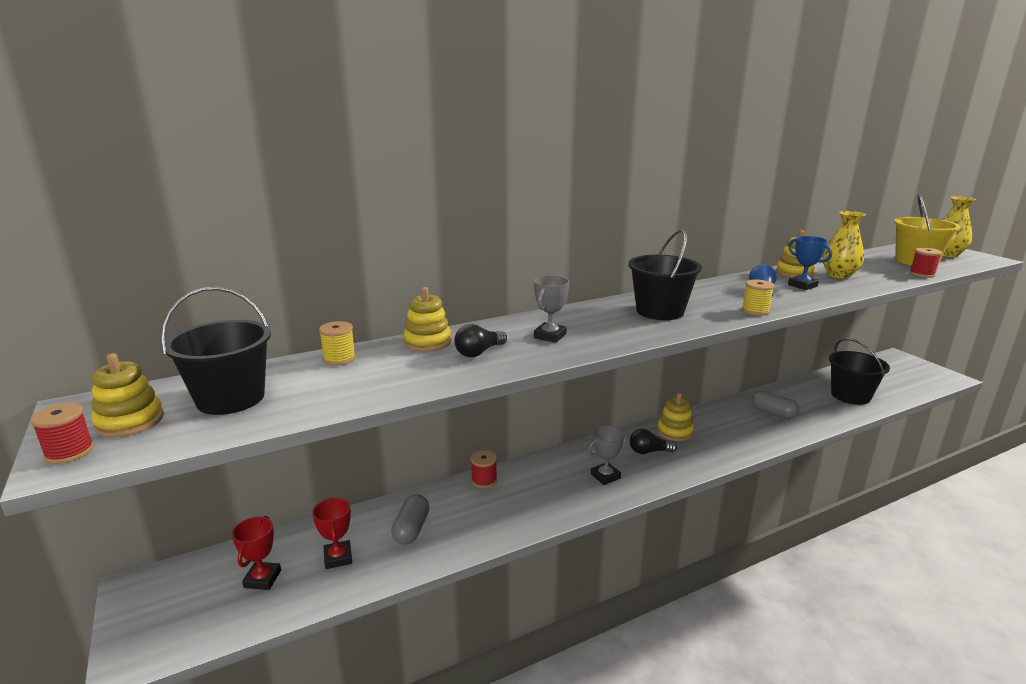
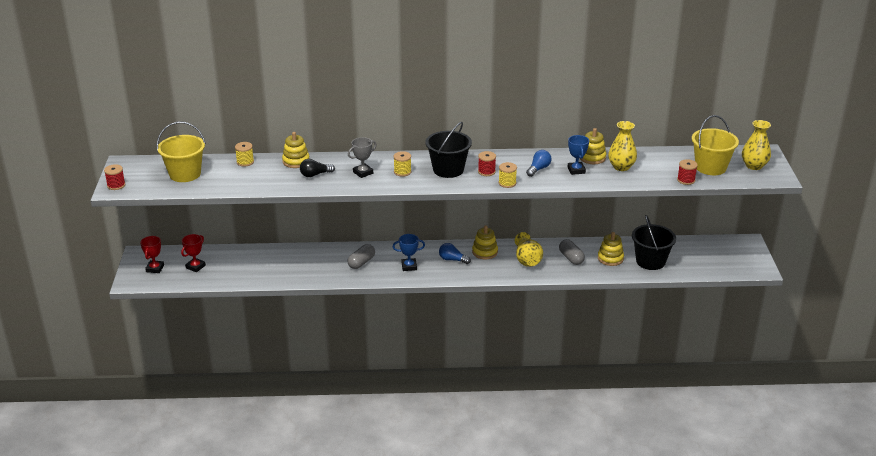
camera: 25 degrees right, 10 degrees up
(130, 421) = (141, 176): yellow stacking toy -> yellow stacking toy (610, 258)
(231, 398) = (185, 174): black bucket -> yellow bucket
(338, 557) = (234, 267): red trophy -> red trophy (155, 268)
(411, 529) = (278, 264): grey capsule -> grey capsule (361, 262)
(484, 480) = (337, 249): red spool -> red spool (486, 172)
(604, 325) = (402, 172): none -> yellow spool
(605, 476) = (409, 266): grey trophy -> blue trophy
(649, 451) = (452, 260): black light bulb -> blue light bulb
(732, 428) = (527, 260): none -> yellow vase

